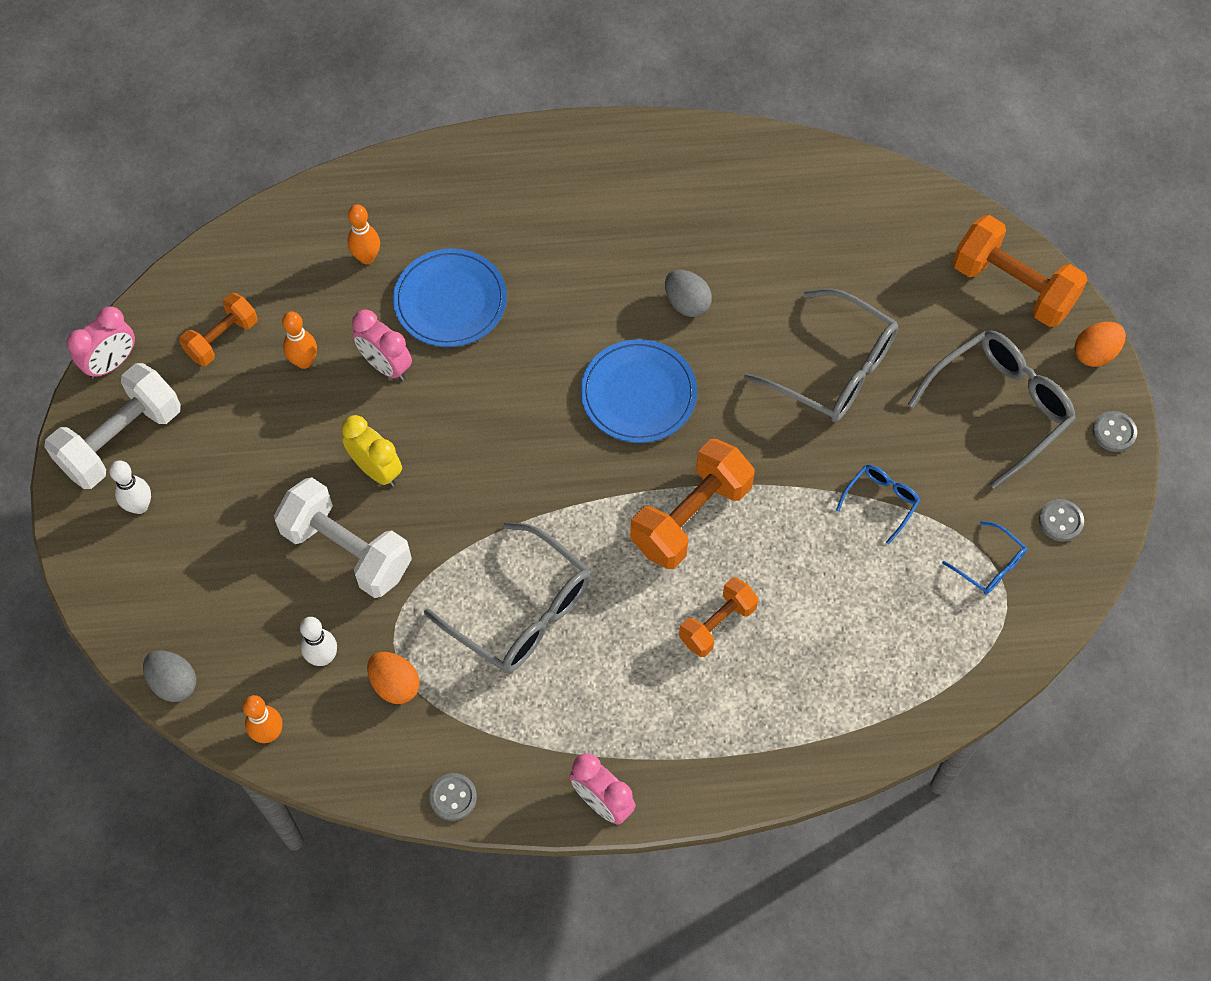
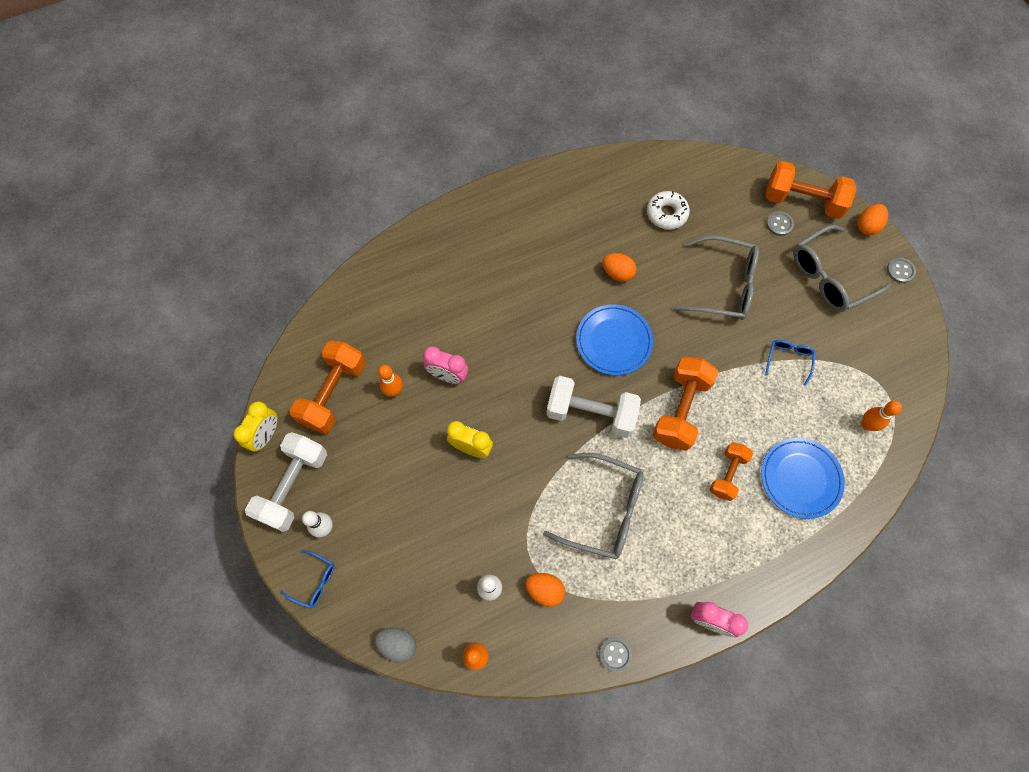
camera: 20 degrees left, 5 degrees up
(112, 363) = (266, 435): pink clock -> yellow clock
(222, 338) = (333, 394): orange dumbbell -> orange dumbbell, size x1.65
(347, 550) = (475, 509): white dumbbell -> white dumbbell (590, 413)
(367, 257) = (406, 308): orange bowling pin -> orange bowling pin (867, 425)
(450, 301) = (471, 320): blue plate -> blue plate (800, 478)
(687, 303) = (617, 273): grey egg -> orange egg
(798, 242) = (666, 214): none -> white donut
(990, 566) = (869, 378): blue glasses -> blue glasses (314, 581)
(1000, 407) = (829, 277): grey glasses -> grey glasses turned 150 degrees counterclockwise
(1060, 521) = (896, 336): grey button -> grey button (779, 224)

